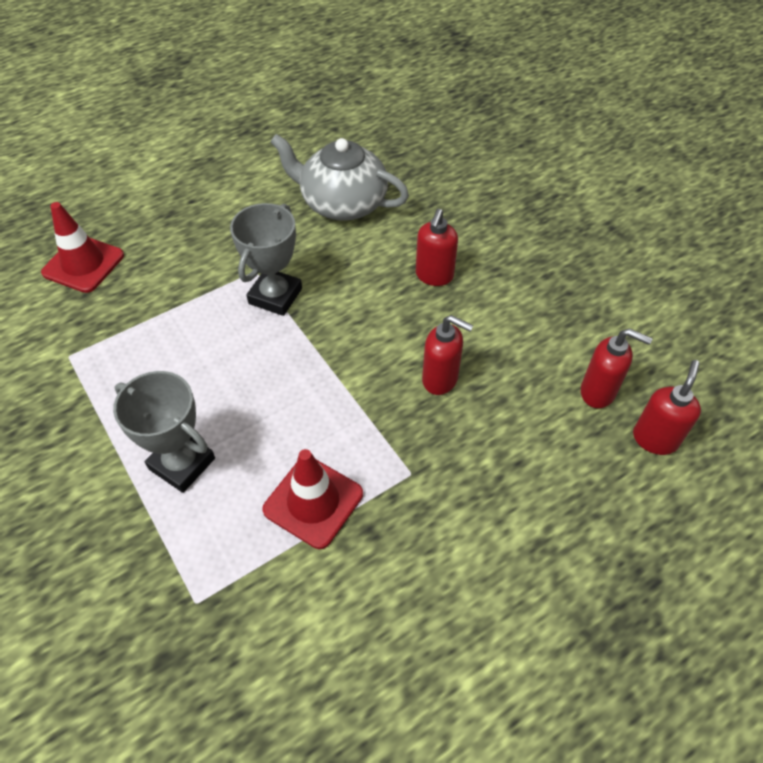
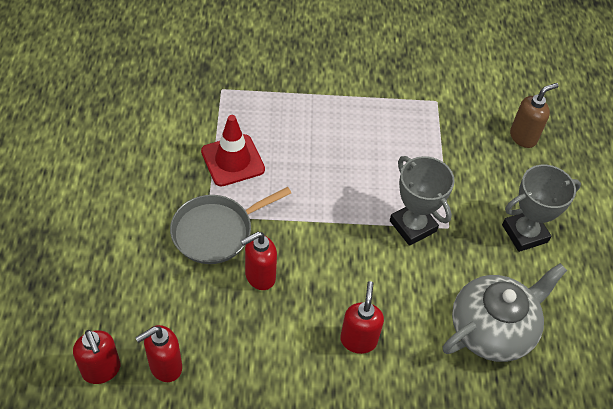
camera: 120 degrees right, 0 degrees up
(83, 264) = (523, 137): red traffic cone -> brown soap dispenser
(182, 463) = (310, 118): grey trophy -> grey trophy (524, 233)
(424, 451) = (216, 231): none -> grey pan
(434, 276) = (358, 340): red soap dispenser -> red soap dispenser turned 45 degrees clockwise

